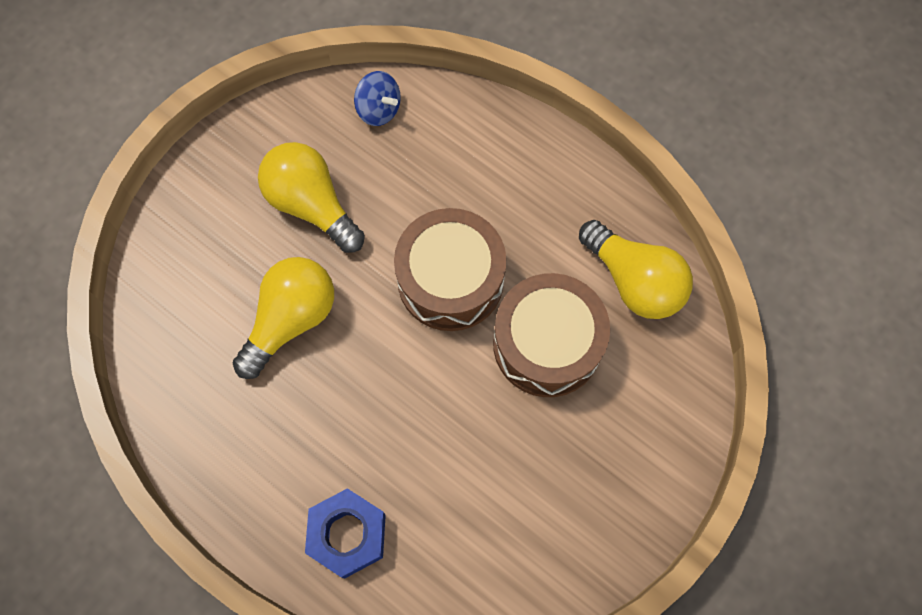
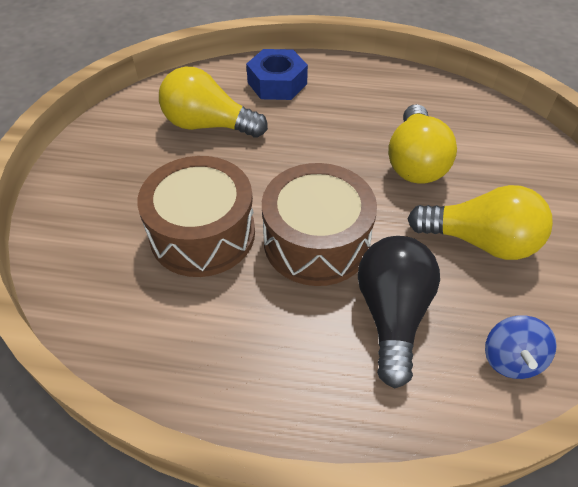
camera: 150 degrees right, 20 degrees down
(378, 109) = (511, 359): blue spinning top -> blue spinning top turned 90 degrees counterclockwise
(436, 183) = (392, 315): none -> black light bulb
(634, 281) = (142, 321): yellow light bulb -> yellow light bulb (208, 125)

